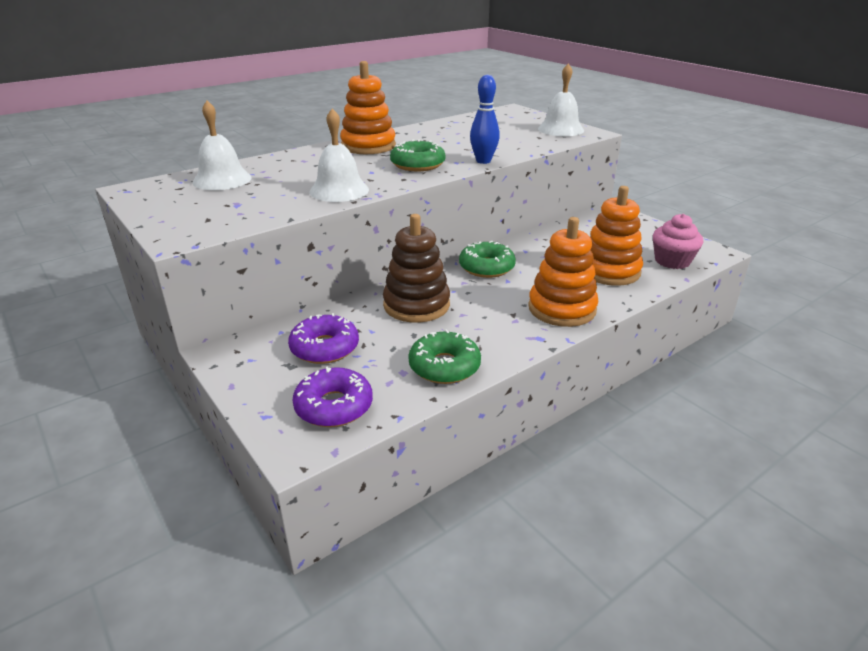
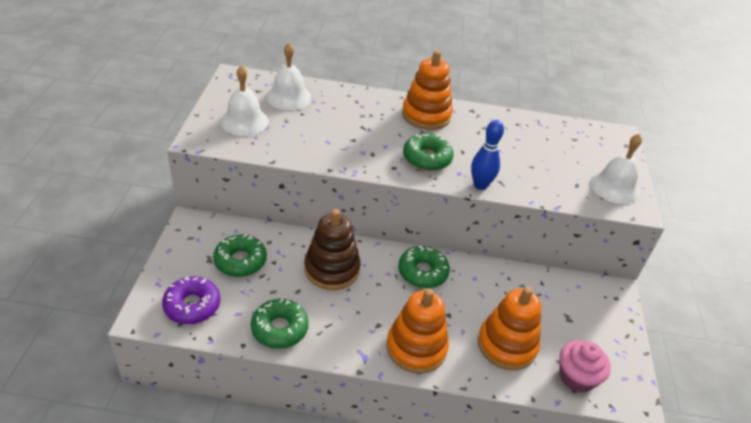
camera: 40 degrees right, 10 degrees up
(324, 348) = (240, 261): purple donut -> green donut
(339, 190) = (337, 152): white bell -> white bell (244, 121)

